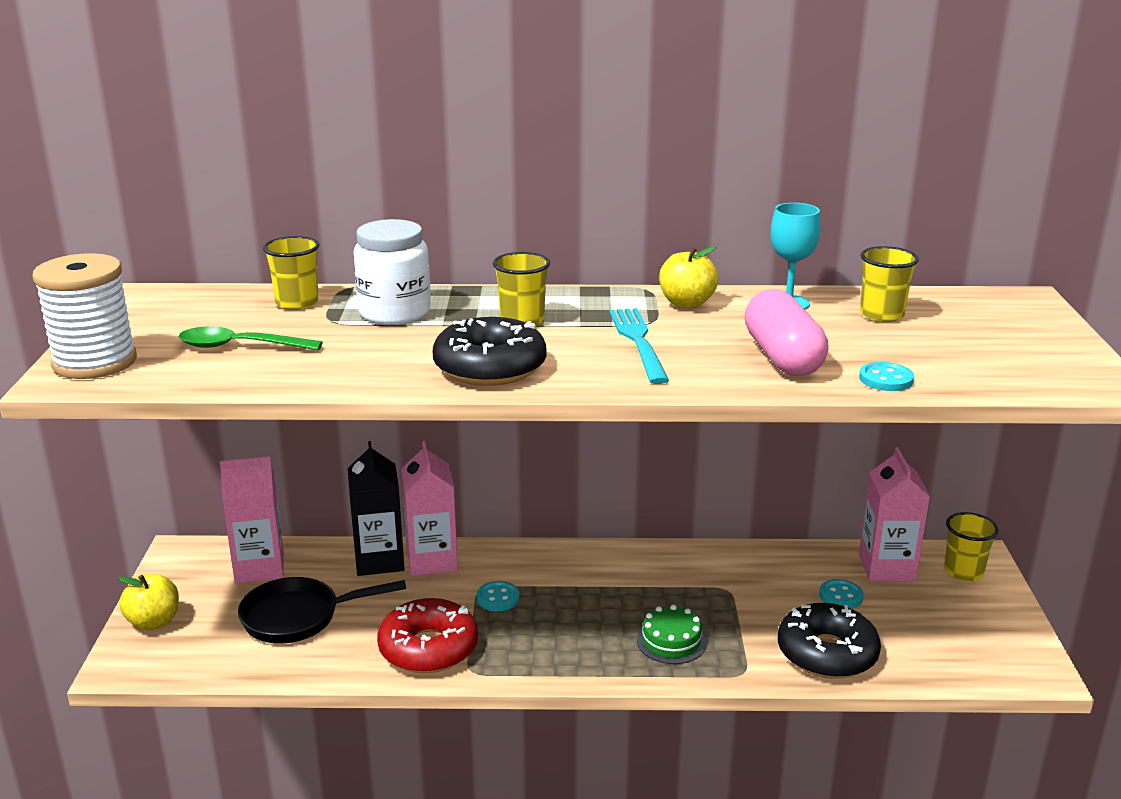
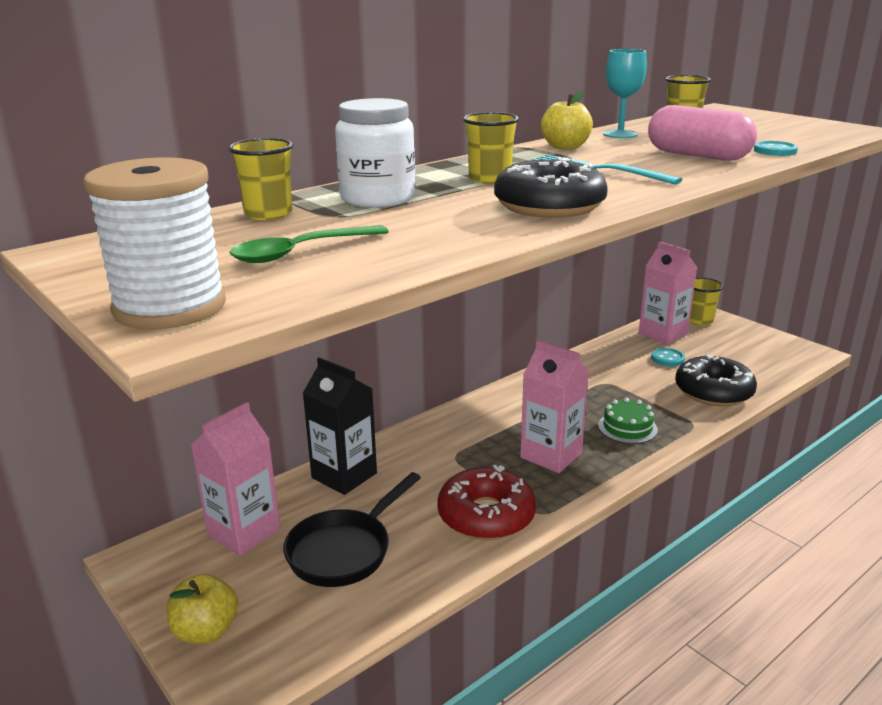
camera: 40 degrees left, 0 degrees up
(432, 561) = (387, 456): pink carton -> pink carton (551, 455)
(498, 598) = (477, 457): turquoise button -> none

